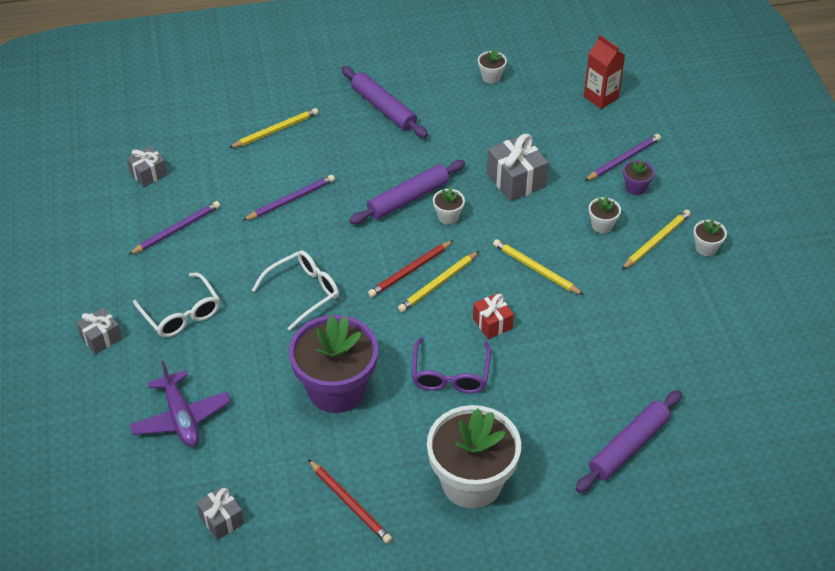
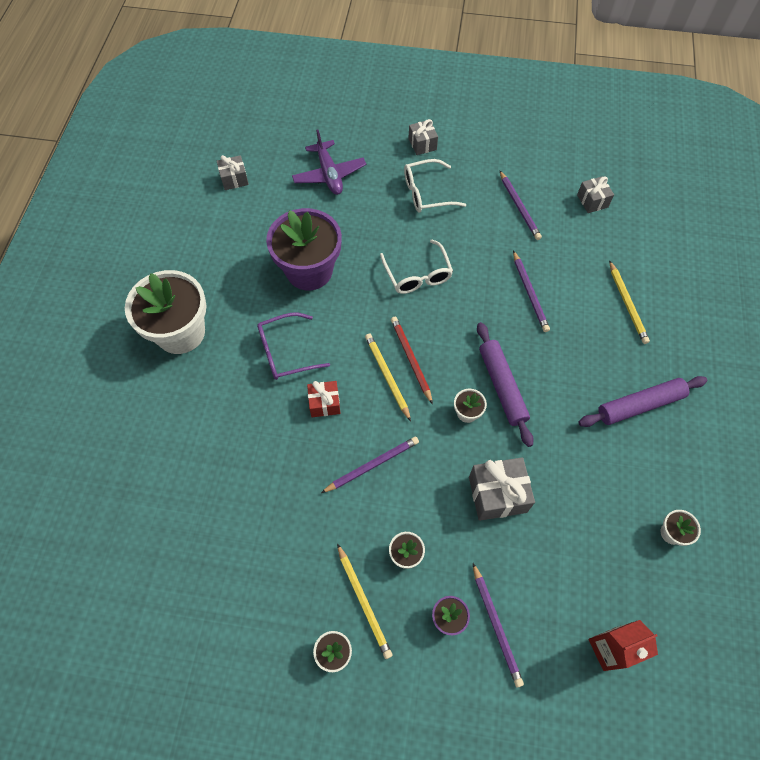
camera: 110 degrees right, 15 degrees up
(181, 417) = (329, 174): purple plane -> purple plane turned 105 degrees counterclockwise
(350, 503) = (206, 252): red pencil -> none
(450, 375) = (286, 352): purple glasses -> purple glasses turned 45 degrees counterclockwise
(535, 269) = (372, 465): yellow pencil -> purple pencil
(628, 446) = (148, 460): purple rolling pin -> none

